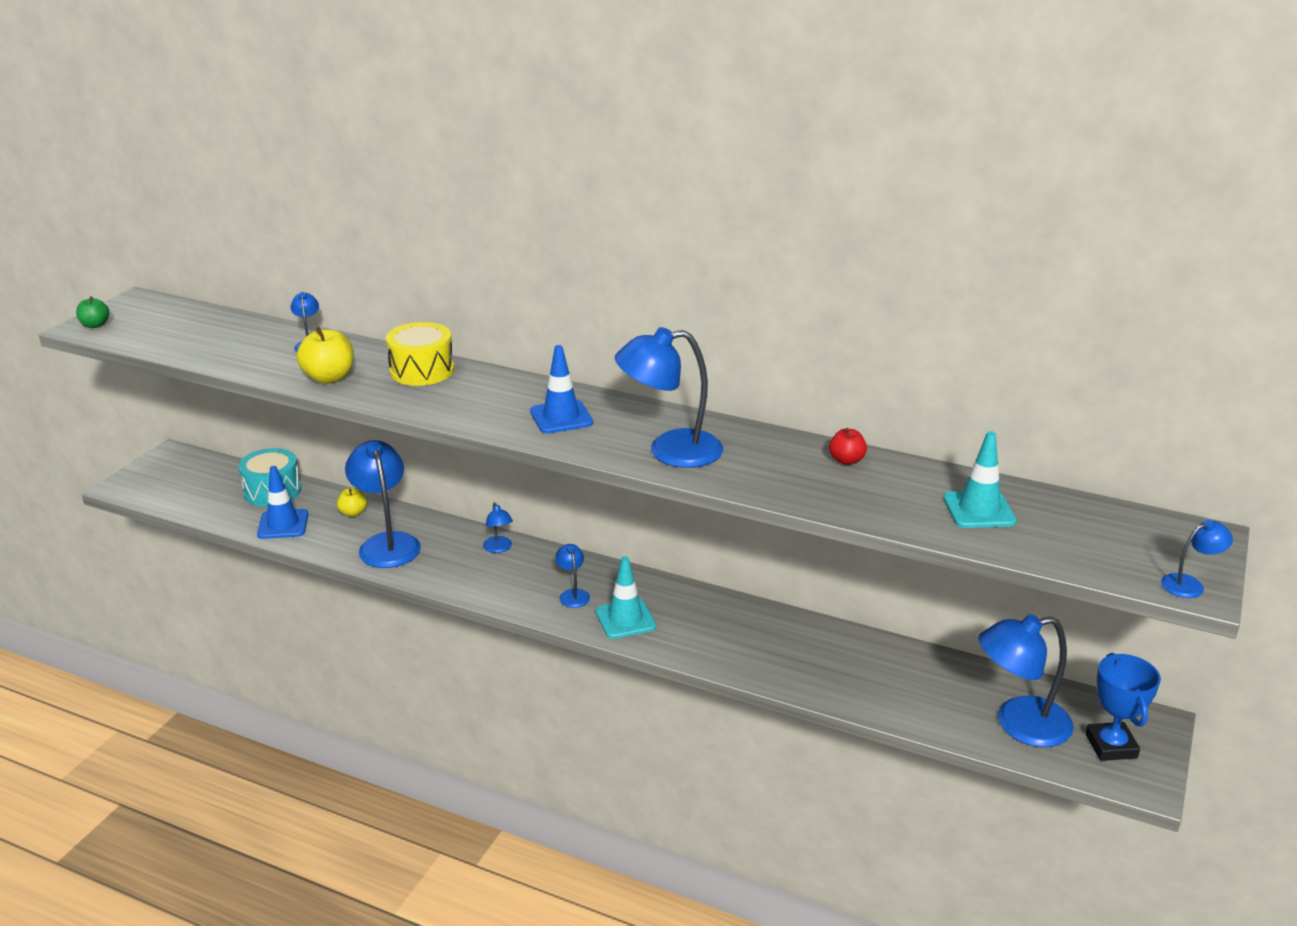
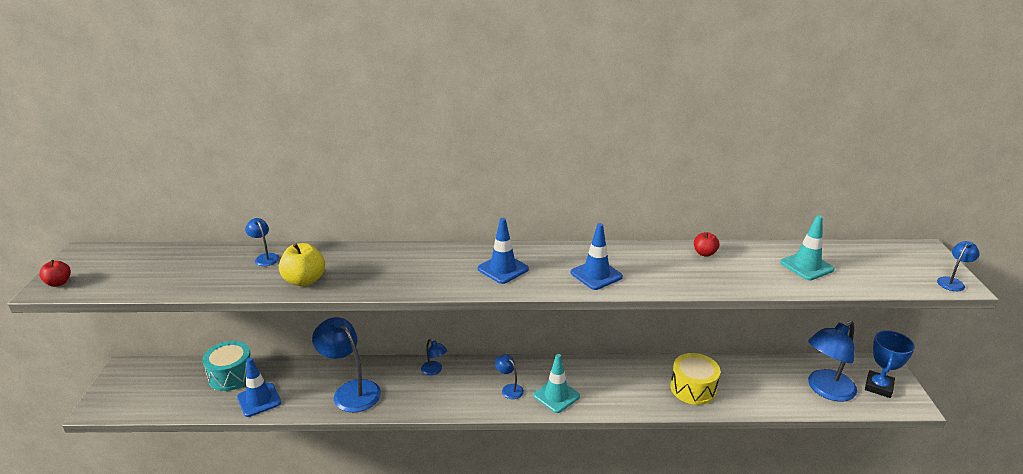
camera: 25 degrees left, 0 degrees up
(95, 325) = (59, 283): green apple -> red apple
(353, 513) = (308, 374): yellow apple -> none
(422, 370) = (371, 258): yellow drum -> yellow drum (693, 388)
(670, 451) = (596, 275): blue lamp -> blue traffic cone
(1111, 746) = (878, 387): blue trophy -> blue trophy turned 60 degrees clockwise

